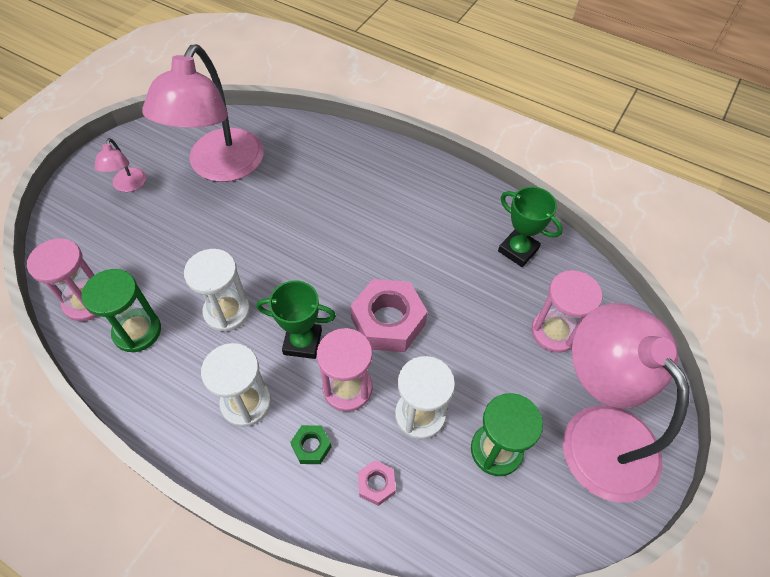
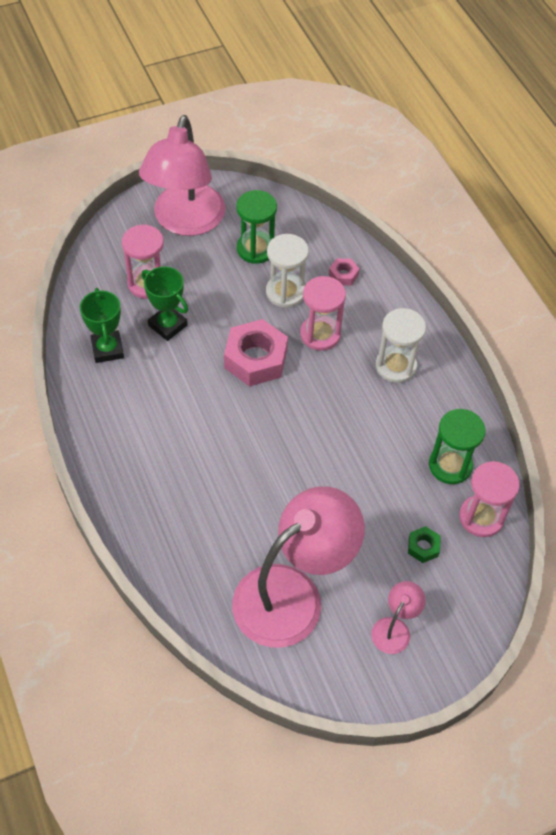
camera: 145 degrees left, 0 degrees up
(227, 311) = (371, 439): white hourglass -> none
(302, 342) = (329, 382): green trophy -> green trophy (167, 325)
(311, 446) = (369, 316): green nut -> green nut (423, 547)

